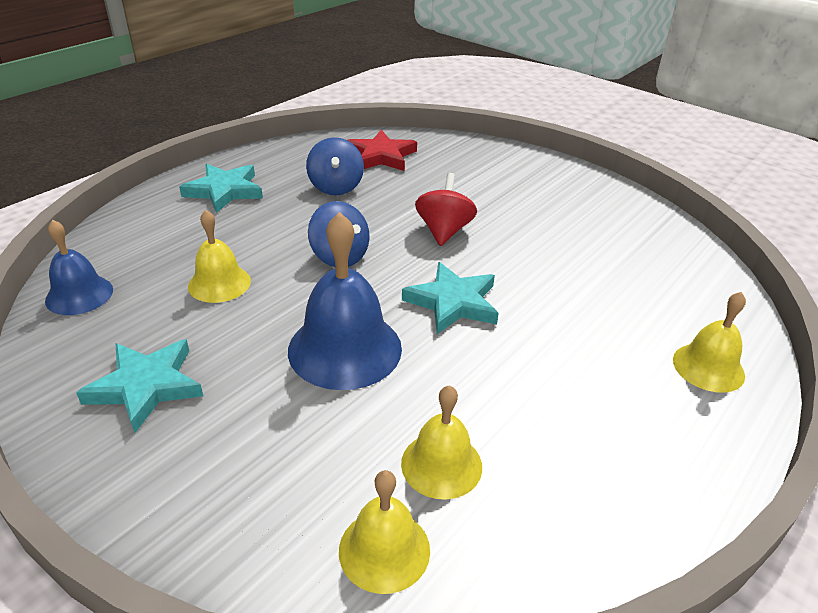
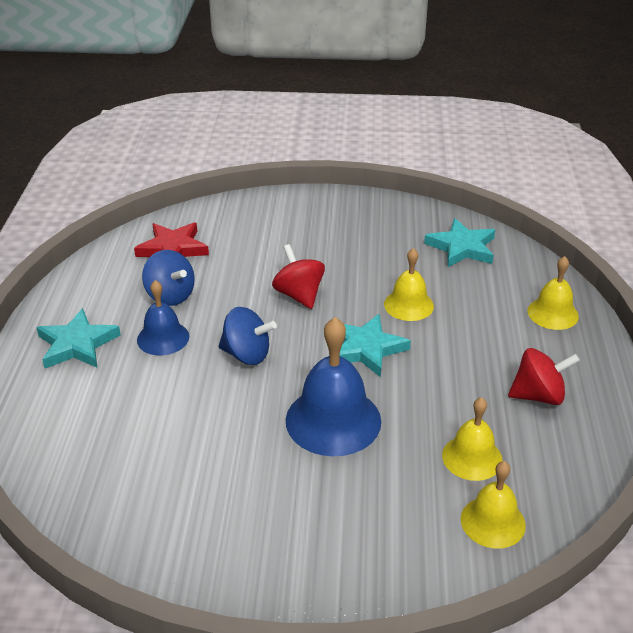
camera: 35 degrees left, 0 degrees up
(79, 295) = (78, 494): blue bell -> blue bell (163, 338)
(146, 386) = (230, 524): turquoise star -> turquoise star (462, 247)
(219, 283) = (181, 423): yellow bell -> yellow bell (408, 305)
(595, 444) = (538, 395): none -> red spinning top

